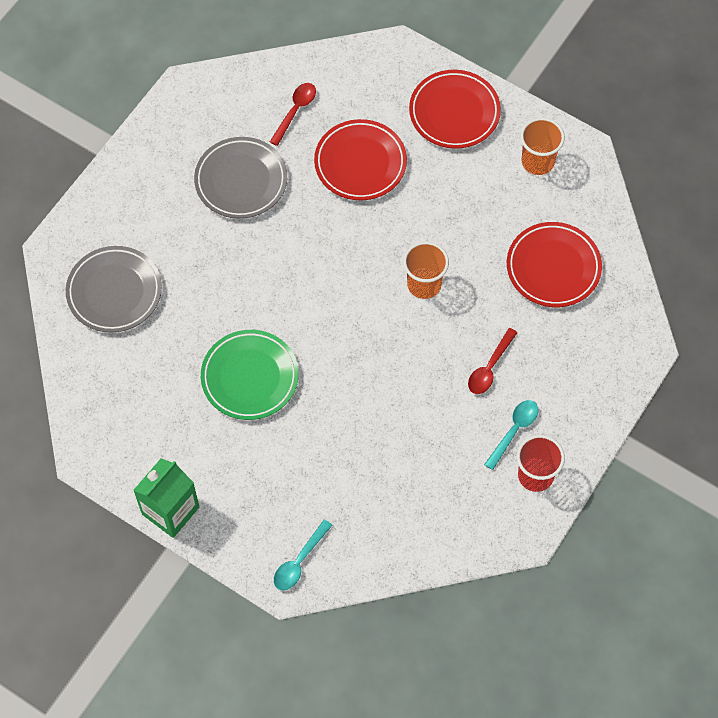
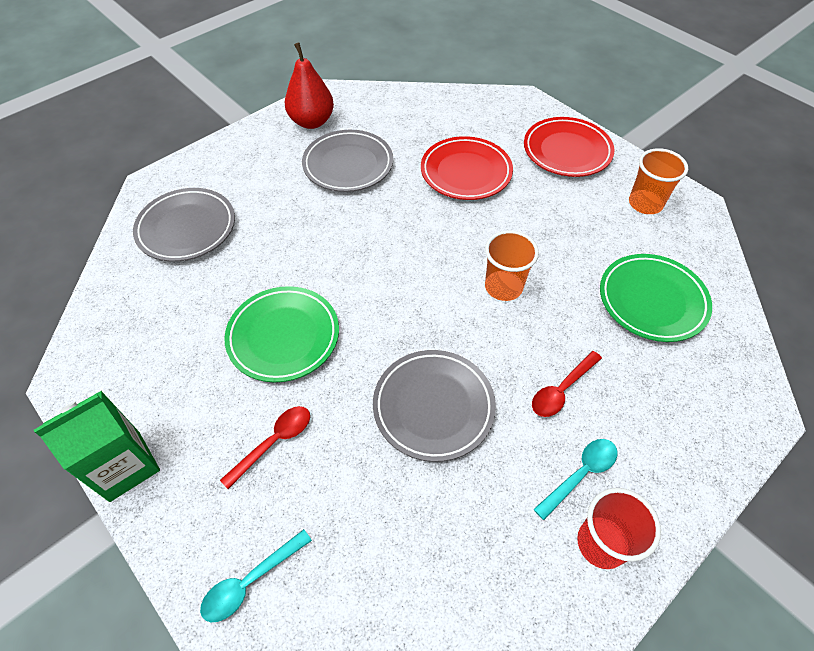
camera: 15 degrees right, 10 degrees down
(183, 132) = (312, 122): none -> red pear
(295, 111) = (418, 125): red spoon -> red spoon (274, 442)
(392, 407) = (433, 407): none -> grey plate
(553, 267) = (652, 301): red plate -> green plate

